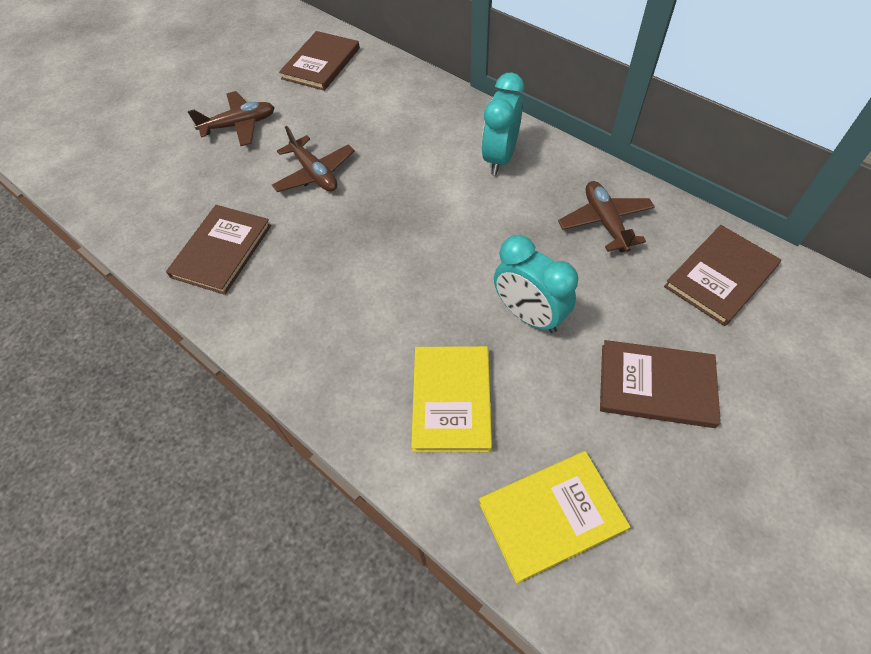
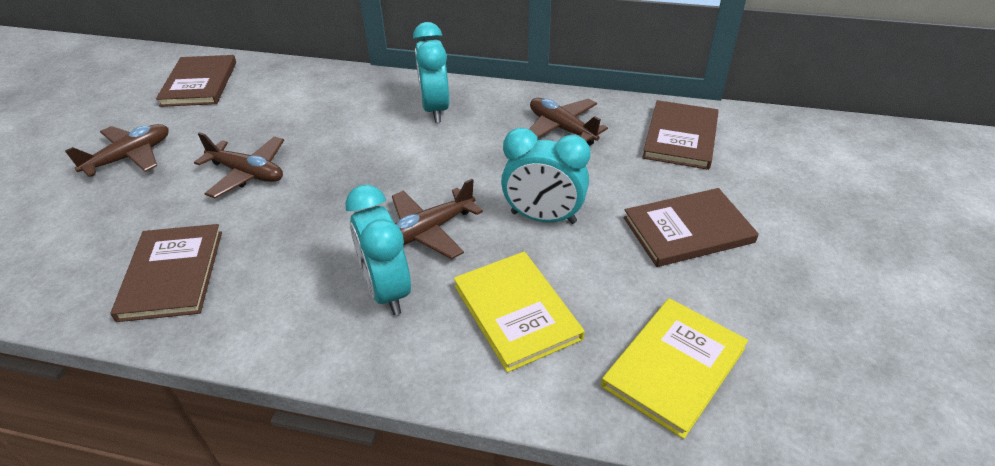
camera: 30 degrees left, 15 degrees down
(362, 333) = (387, 290): none -> turquoise clock
(425, 288) = (429, 230): none -> brown plane

